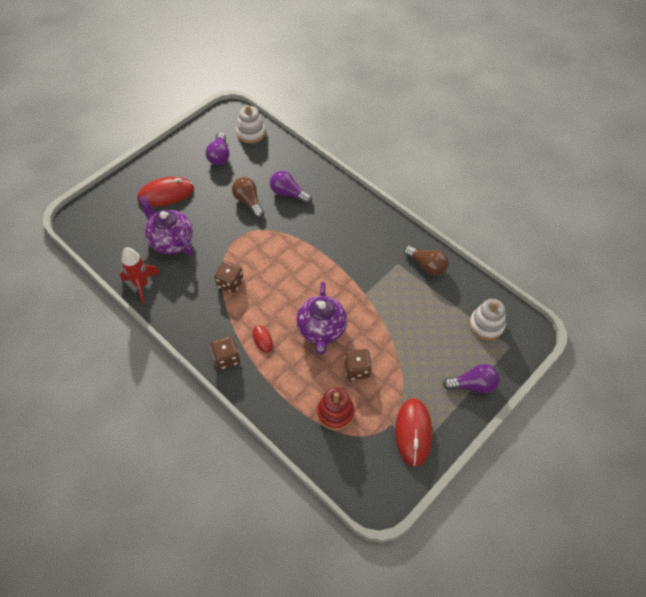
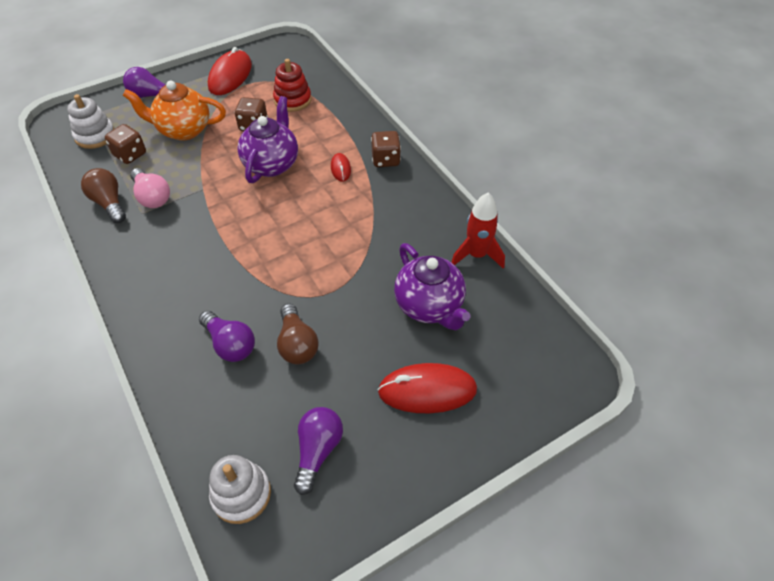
camera: 165 degrees left, 5 degrees down
(230, 283) = (360, 233): brown dice -> brown dice (130, 154)
(399, 278) = (152, 197): none -> pink light bulb
(416, 349) = (183, 130): none -> orange teapot

